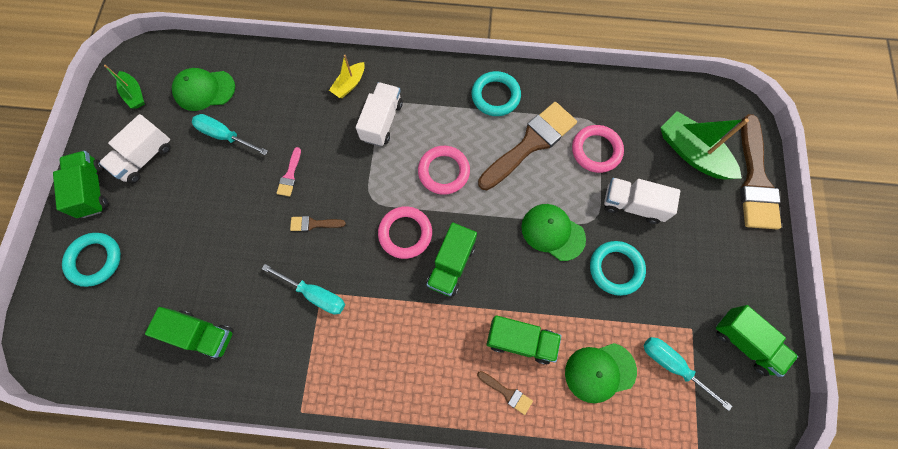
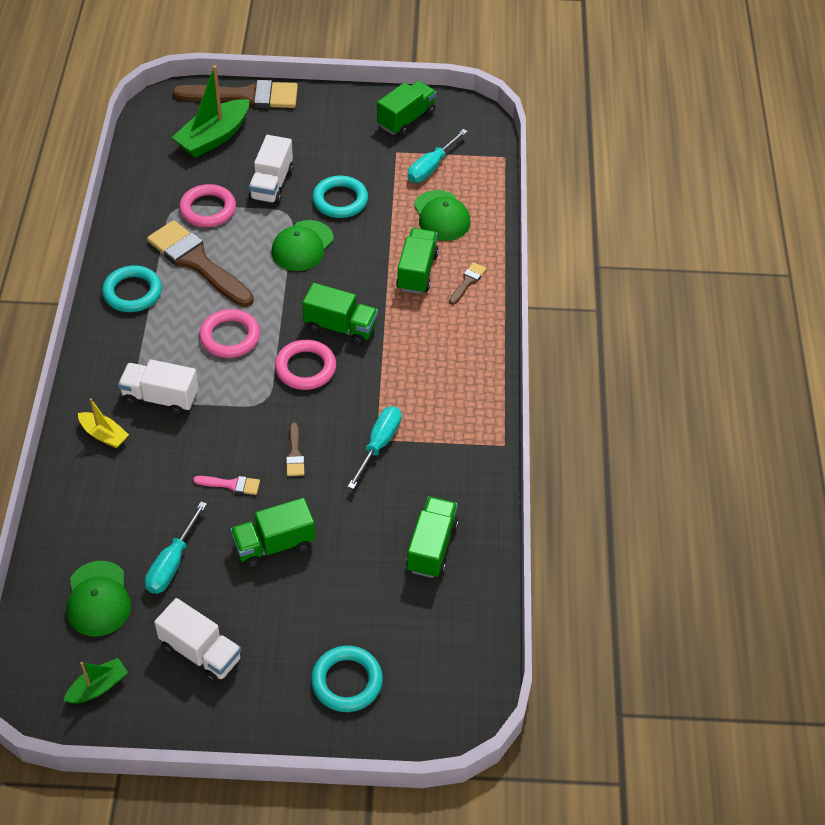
camera: 95 degrees left, 20 degrees down
(92, 190) = (248, 708): green truck -> green truck (274, 545)

